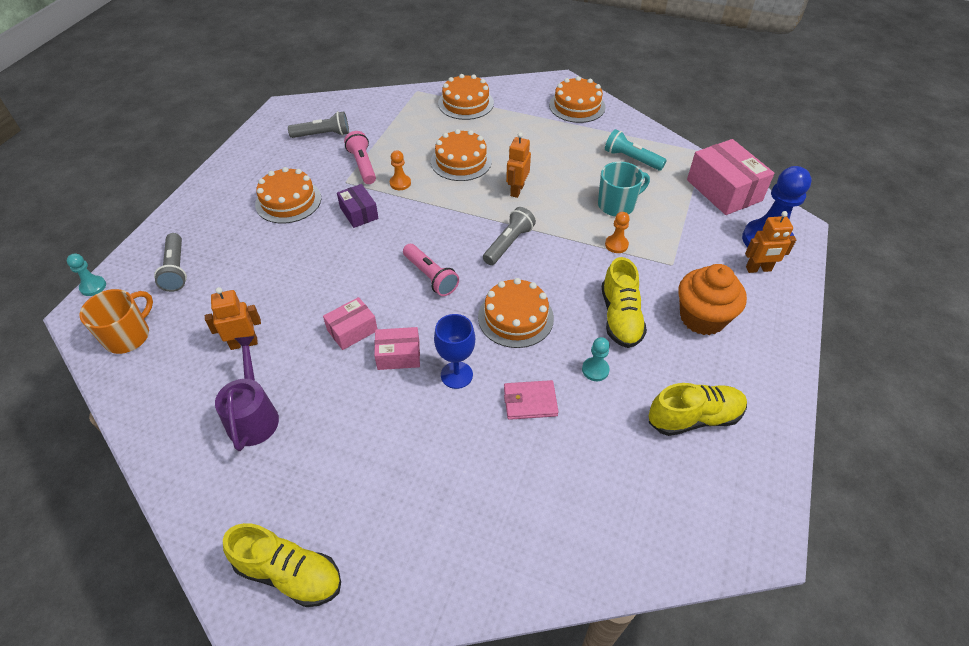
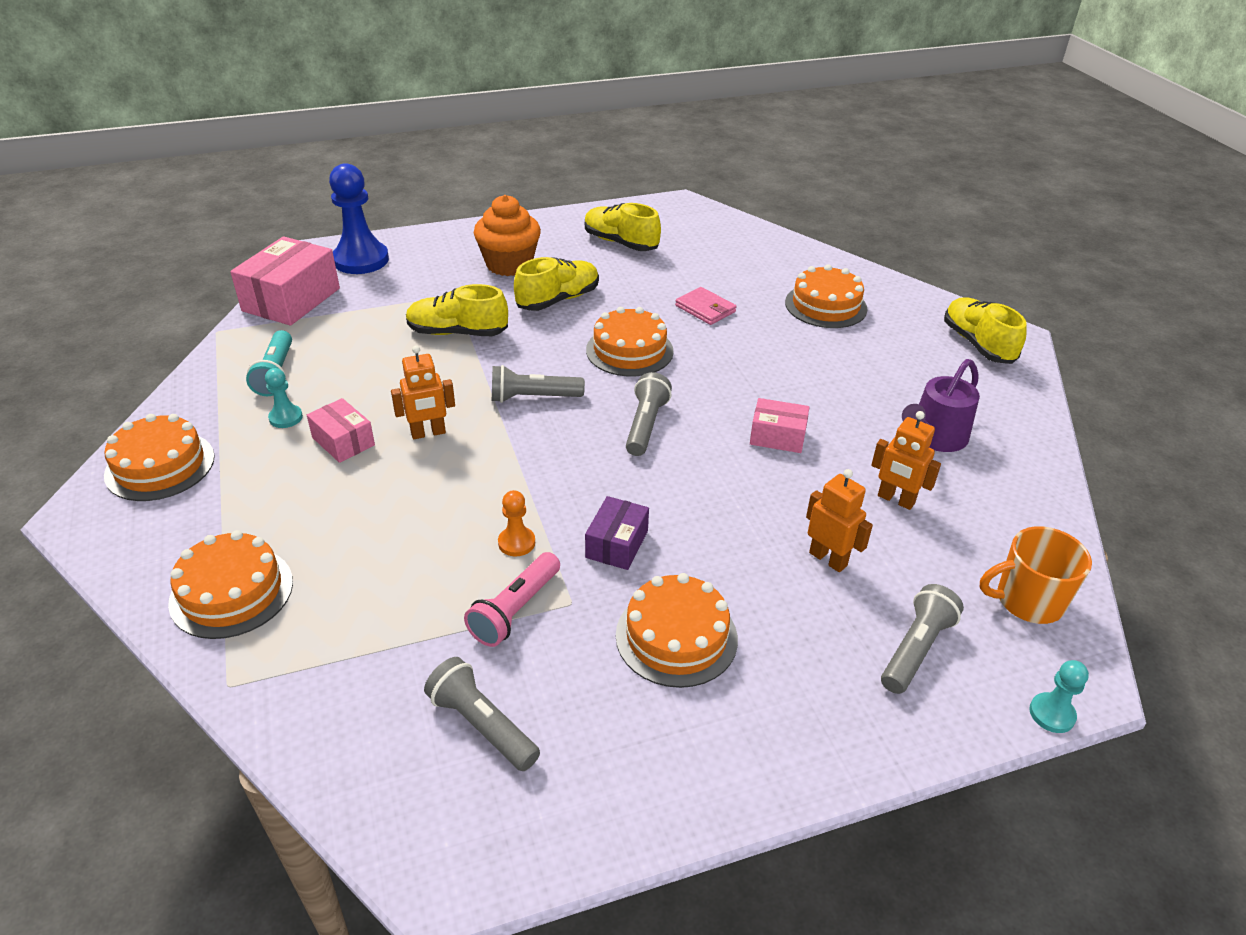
camera: 130 degrees left, 10 degrees down
(398, 355) = (761, 393): pink box -> pink box (343, 441)
(430, 276) = (645, 425): pink flashlight -> grey flashlight
(456, 375) = (733, 353): blue goblet -> none
(461, 161) = (408, 511): orange cake -> orange cake (826, 305)
(595, 370) = (633, 292): turquoise pawn -> turquoise pawn (286, 418)
(616, 245) = (457, 332): orange pawn -> yellow shoe
(617, 205) = (386, 354): turquoise mug -> none
(758, 269) = (411, 255): orange robot -> orange robot (828, 559)

